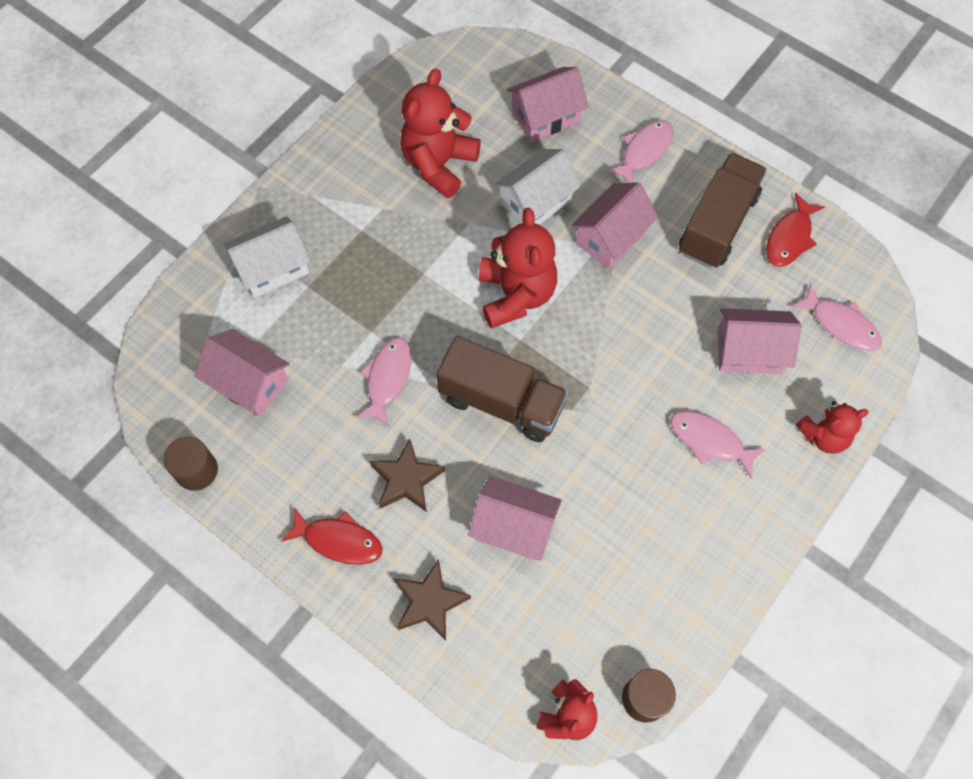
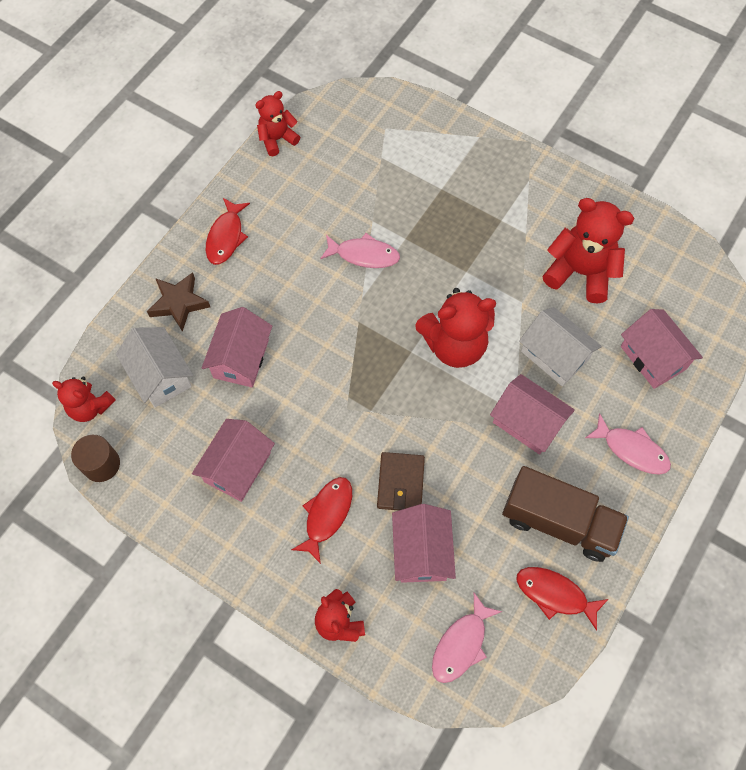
camera: 85 degrees right, 0 degrees up
(197, 470) = (277, 139): brown cylinder -> red teddy bear
(249, 383) = (351, 161): pink house -> pink house (237, 467)
(273, 268) = (455, 162): white house -> white house (160, 376)
(406, 479) = (277, 277): brown star -> none
(501, 402) = (350, 341): brown truck -> none
(675, 364) = (400, 483): none -> brown wallet
(710, 441) = (326, 515): pink fish -> red fish

